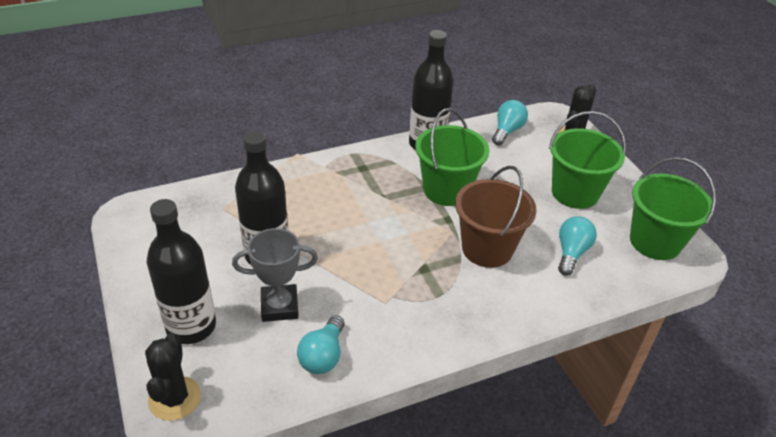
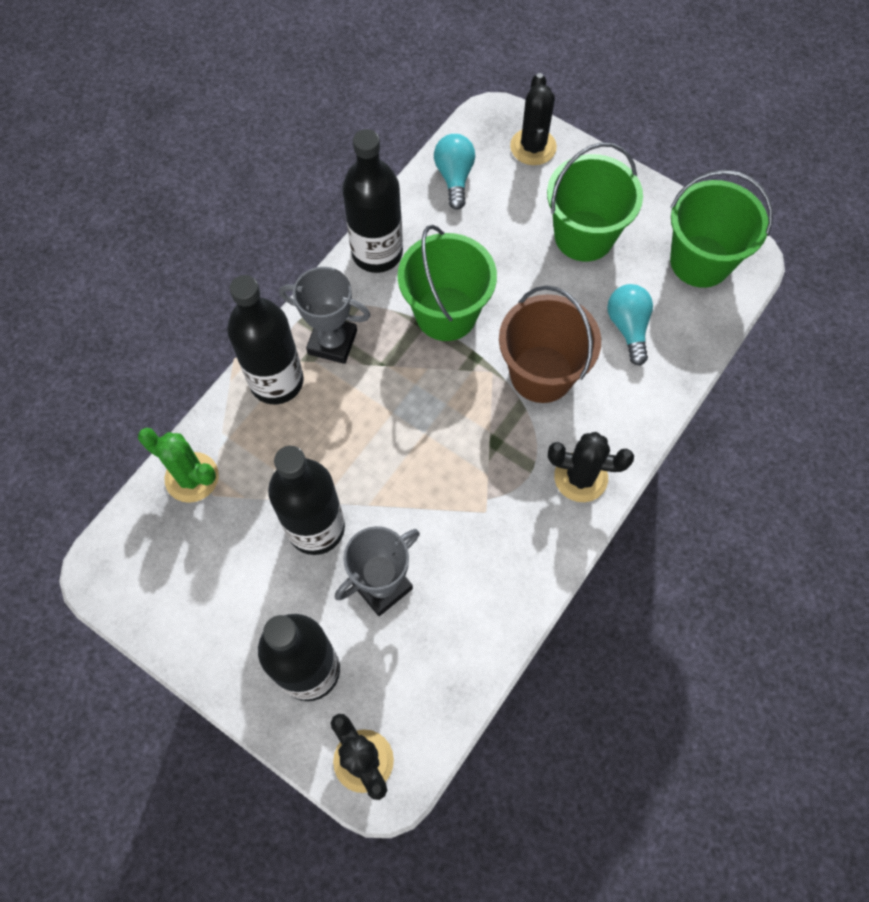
camera: 30 degrees left, 25 degrees up
(219, 194) = (192, 477): none -> green cactus
(311, 174) = (276, 381): none -> black bottle
(323, 356) = (470, 616): turquoise light bulb -> none
(362, 172) = (332, 342): none -> grey trophy
(470, 318) = (580, 477): none -> black cactus

